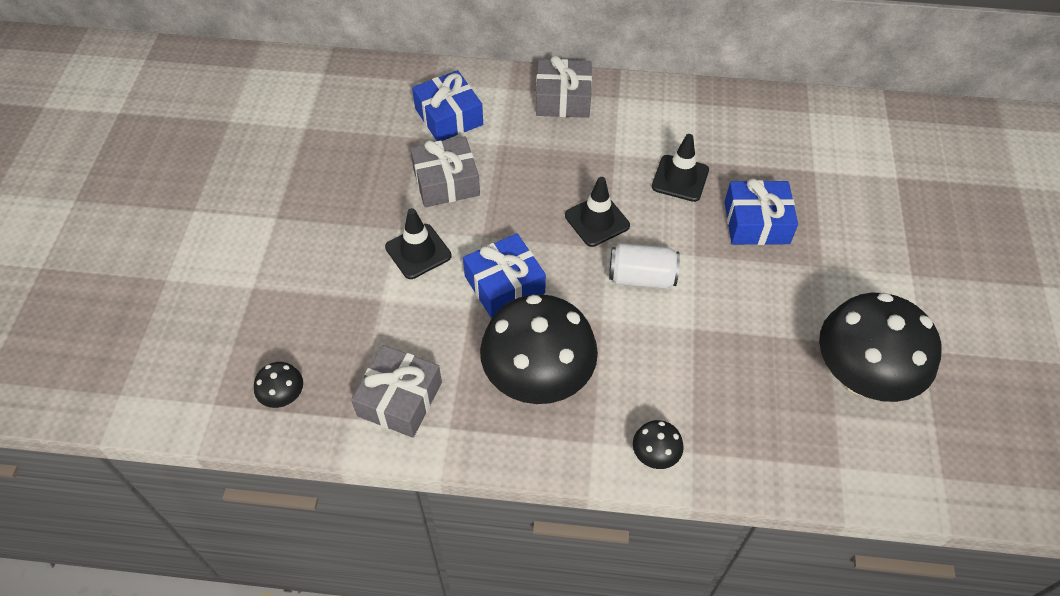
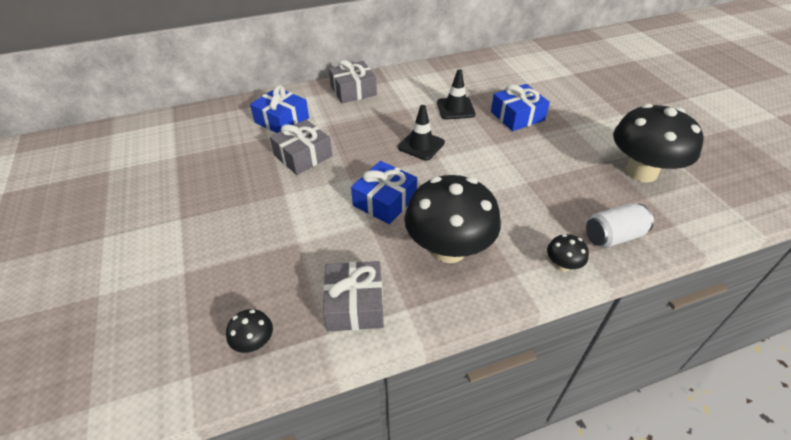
camera: 25 degrees left, 10 degrees down
(418, 251) = (308, 202): black traffic cone -> none
(641, 277) = (472, 166): white can -> white can (613, 236)

